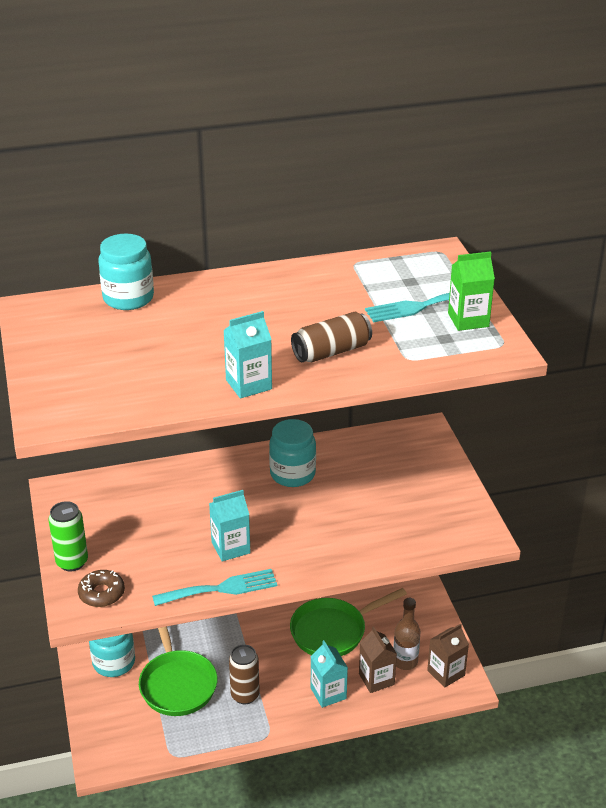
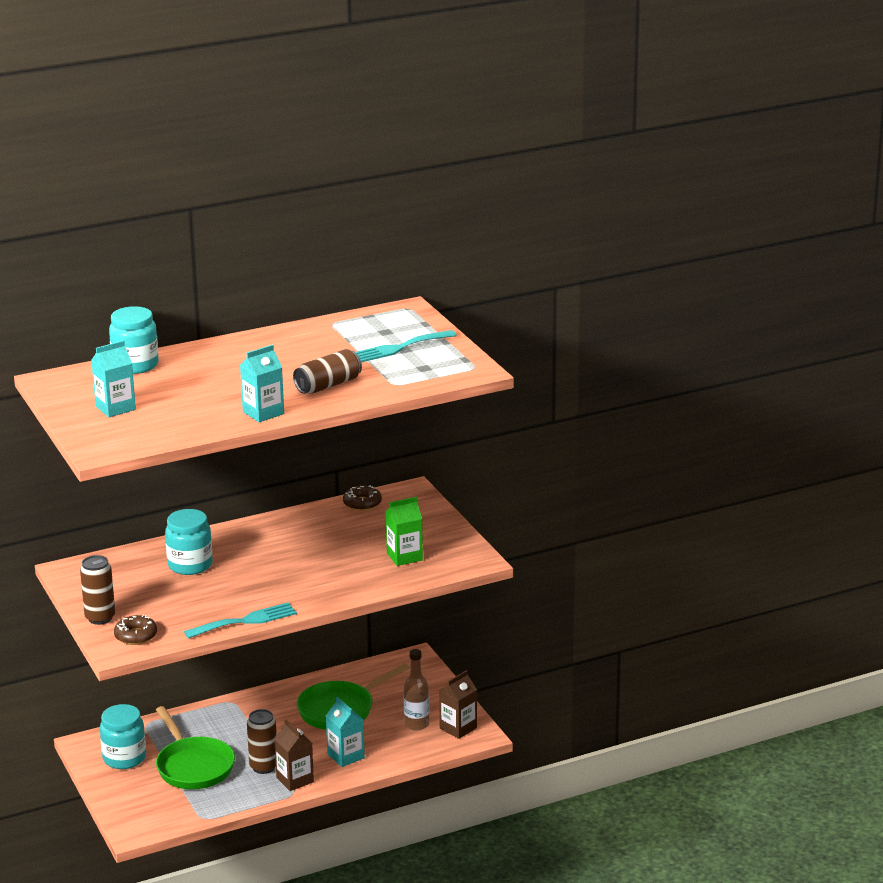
camera: 10 degrees left, 10 degrees down
(72, 562) = (100, 618): green can -> brown can
(230, 547) = (246, 592): turquoise carton -> turquoise carton (115, 408)
(292, 474) = (290, 535): turquoise jar -> turquoise jar (190, 565)
(373, 441) = (362, 503): none -> brown donut
(376, 679) = (391, 740): brown carton -> brown carton (295, 780)
(468, 320) = (441, 354): green carton -> green carton (404, 557)

